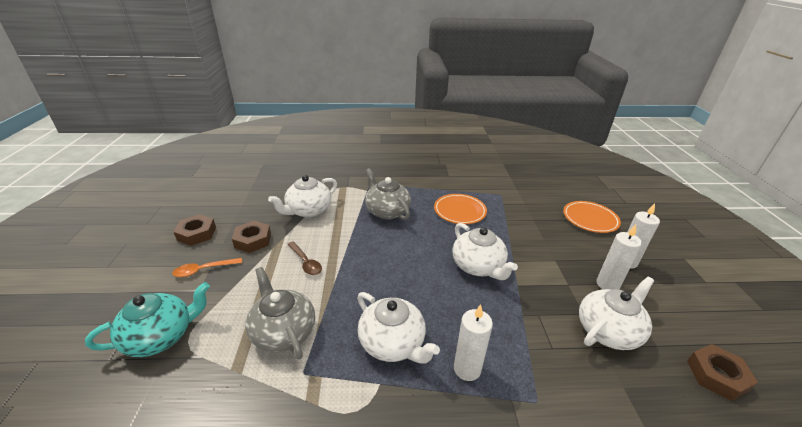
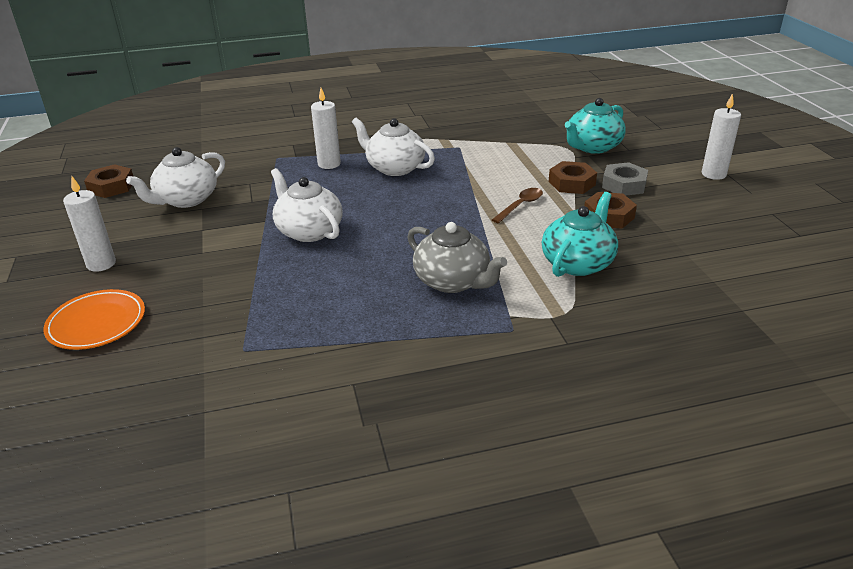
camera: 170 degrees right, 0 degrees up
(197, 234) = (688, 212): brown nut -> brown nut (571, 183)
(204, 270) = (624, 185): orange spoon -> grey nut
(283, 331) = (494, 161): grey teapot -> none
(306, 262) = (520, 206): brown spoon -> brown spoon turned 90 degrees clockwise
(308, 210) = (578, 263): white teapot -> turquoise teapot
(459, 211) = (329, 301): orange plate -> none
(607, 284) = (152, 235): white candle -> white candle (713, 174)

